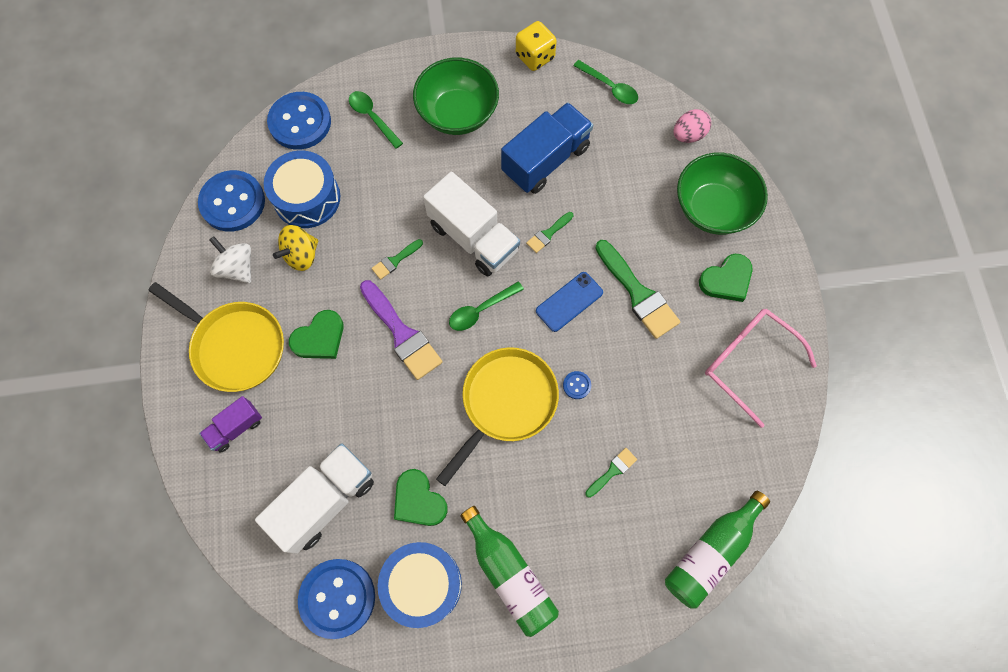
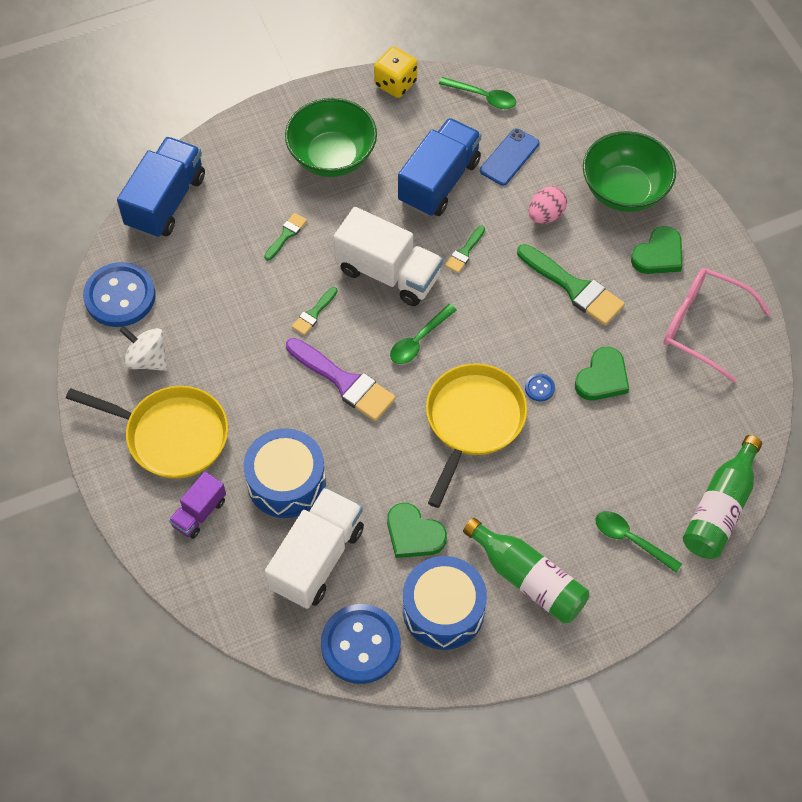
camera: 15 degrees left, 10 degrees down
(300, 122) = (166, 201): blue button -> blue truck
(301, 255) = (212, 331): yellow spinning top -> none
(307, 198) = (199, 274): blue drum -> blue drum (286, 482)
(319, 338) = (259, 406): green heart -> green heart (602, 378)
(372, 117) = (242, 180): green spoon -> green spoon (630, 540)
(569, 302) = (507, 311): blue phone -> blue phone (509, 157)
(612, 471) = (600, 458): green brush -> green brush (286, 235)
(688, 135) = (578, 126): pink egg -> pink egg (546, 215)

